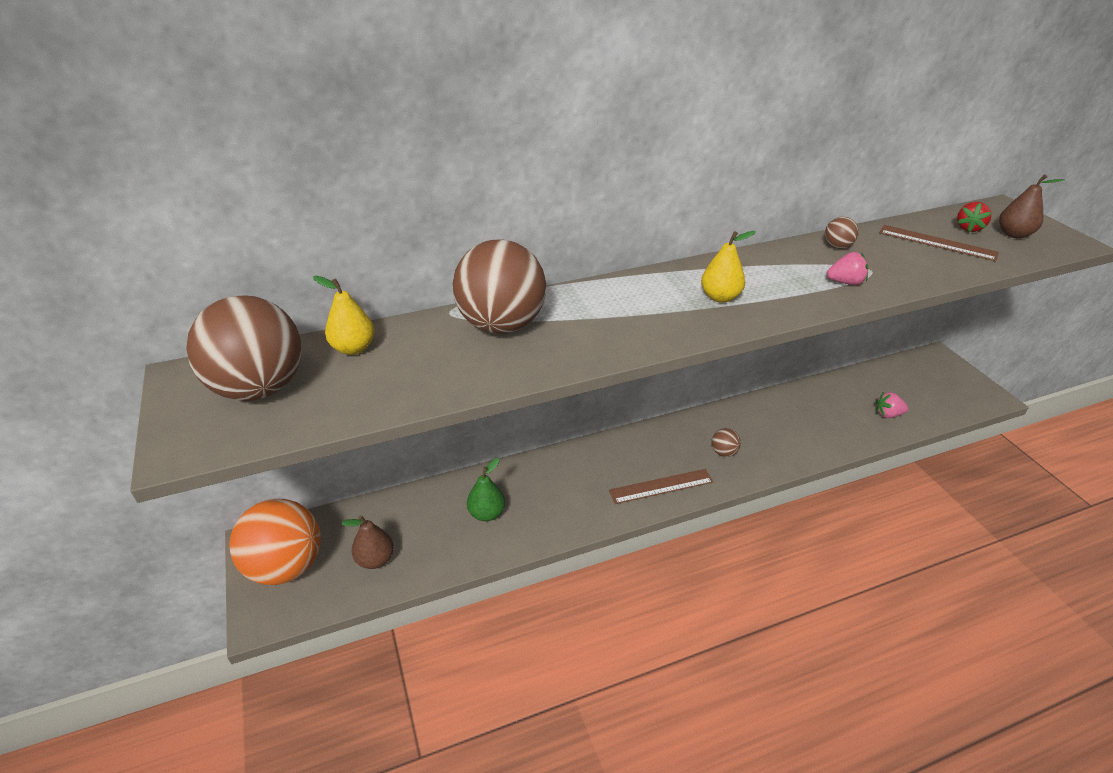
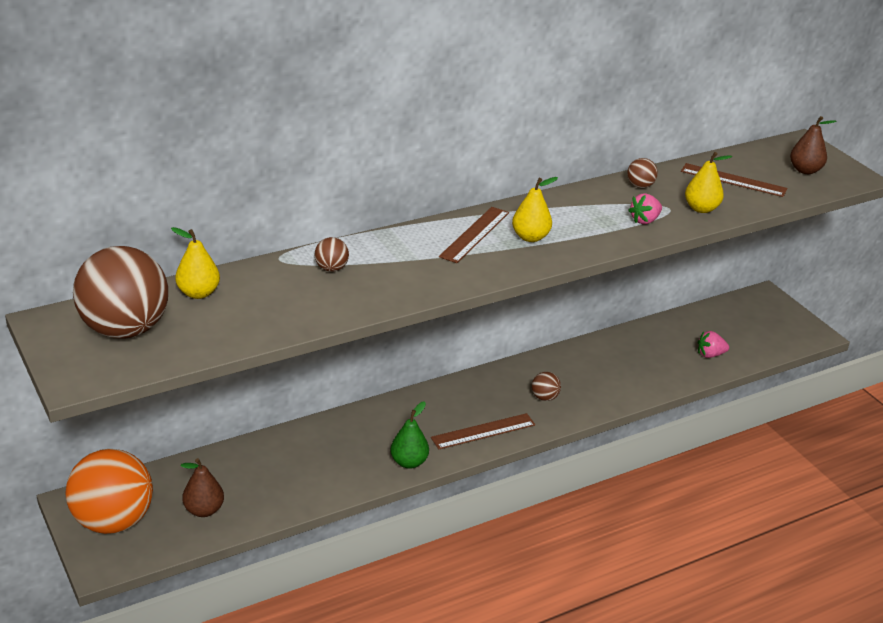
camera: 10 degrees left, 5 degrees down
(487, 513) = (309, 464): green pear -> green pear (409, 462)
(501, 325) = (331, 268): brown ball -> brown ball, size x0.41
(660, 292) = (474, 234): none -> brown ruler
(845, 282) = (645, 220): pink strawberry -> pink strawberry turned 150 degrees clockwise
(906, 271) = (701, 208): none -> yellow pear
(968, 228) = (765, 165): red strawberry -> none

